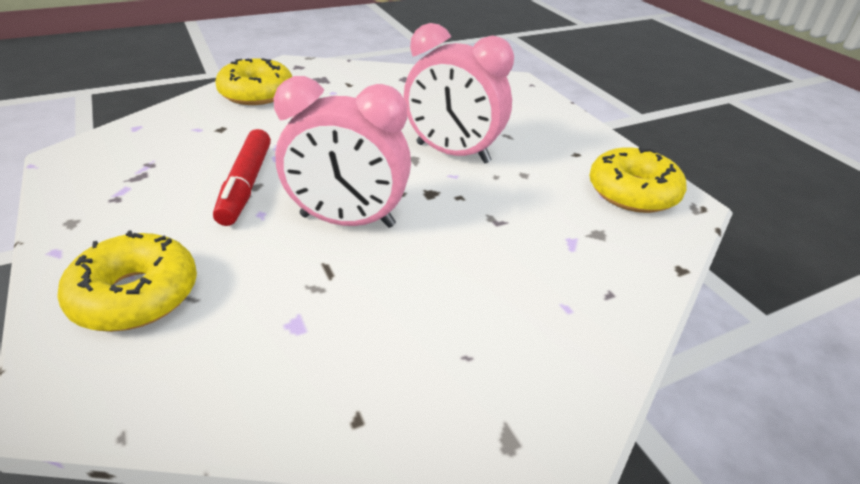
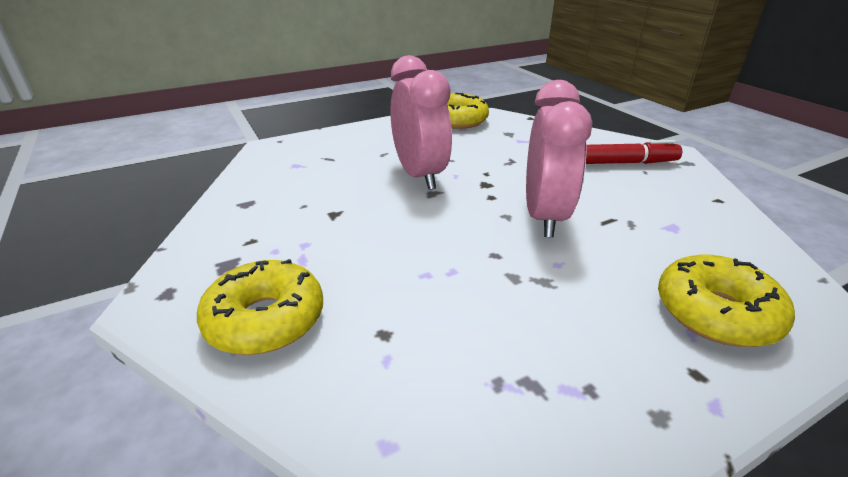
camera: 90 degrees left, 5 degrees down
(246, 185) = (514, 282): red marker -> red marker (621, 163)
(452, 153) = (419, 175): pink clock -> pink clock turned 45 degrees counterclockwise

